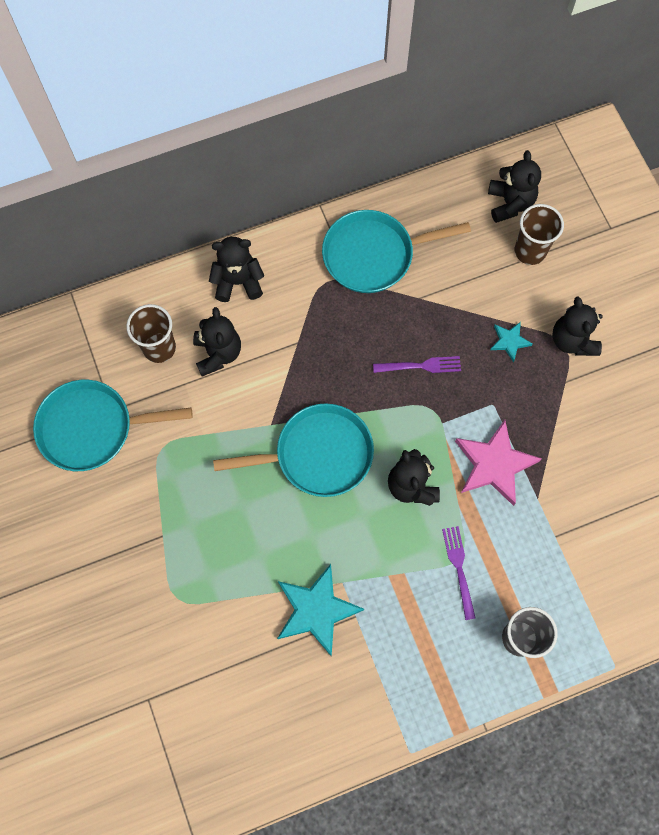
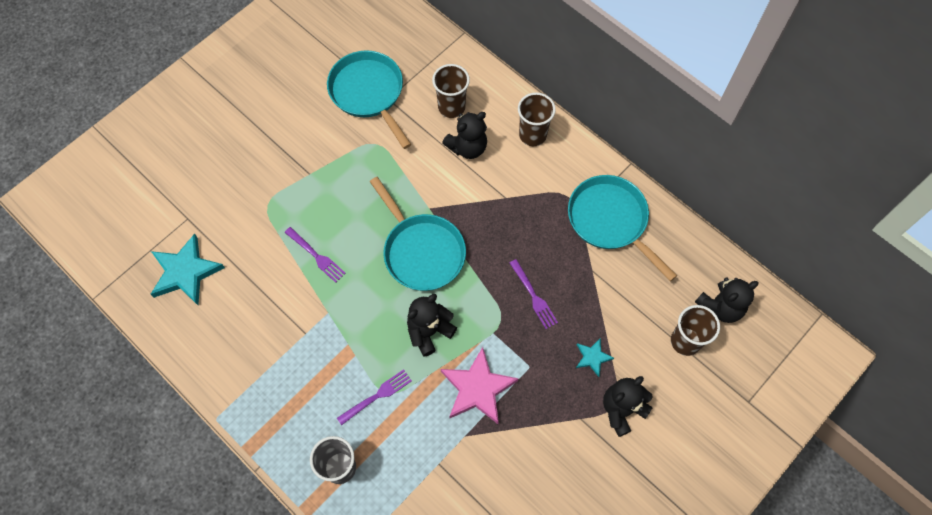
camera: 65 degrees right, 5 degrees down
(238, 282) = (532, 135): black teddy bear -> brown cup
(269, 568) = (316, 256): none -> purple fork
(316, 610) = (298, 303): turquoise star -> turquoise star (185, 272)

